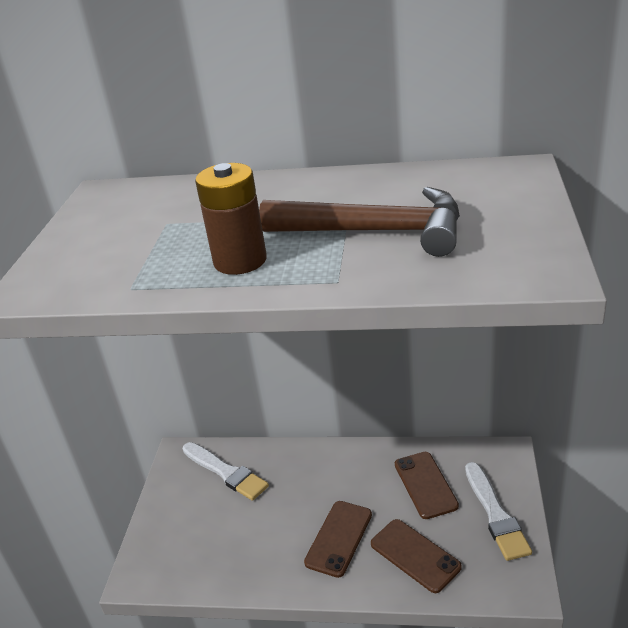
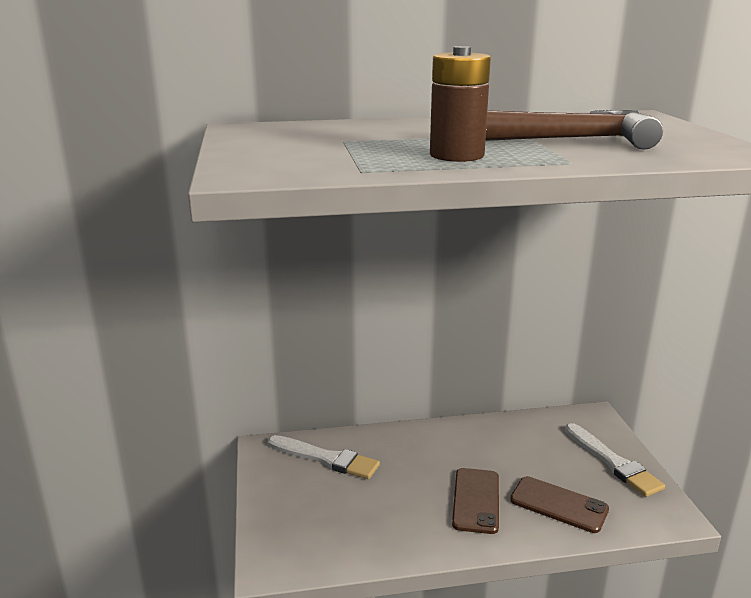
camera: 20 degrees left, 10 degrees down
(425, 485) = (535, 447): brown phone -> none

